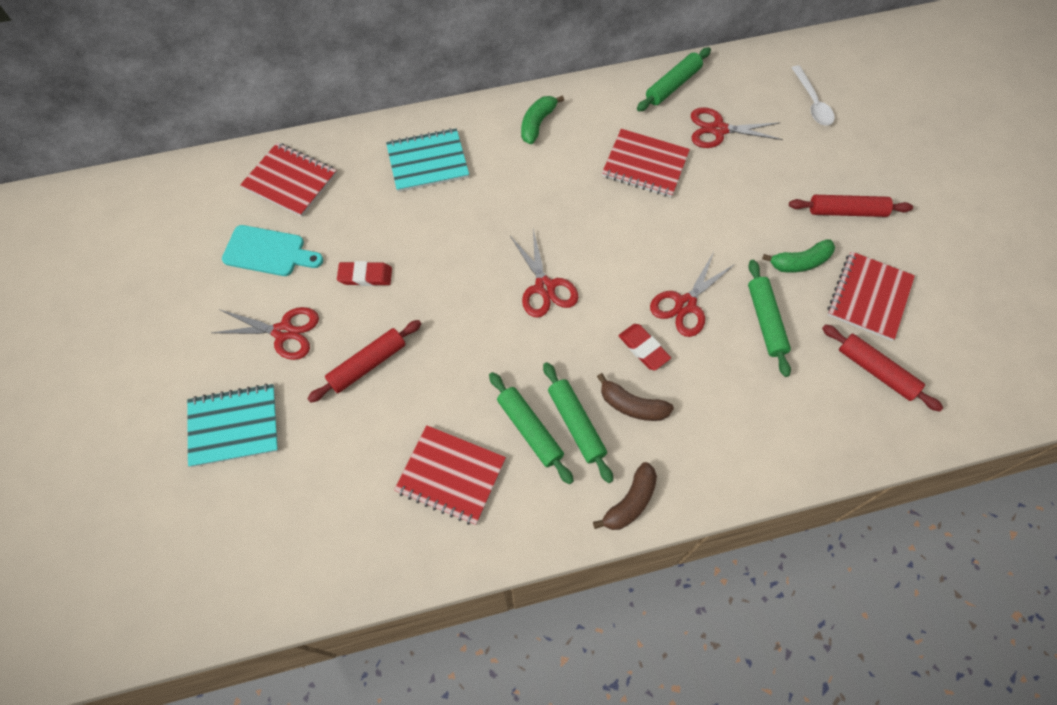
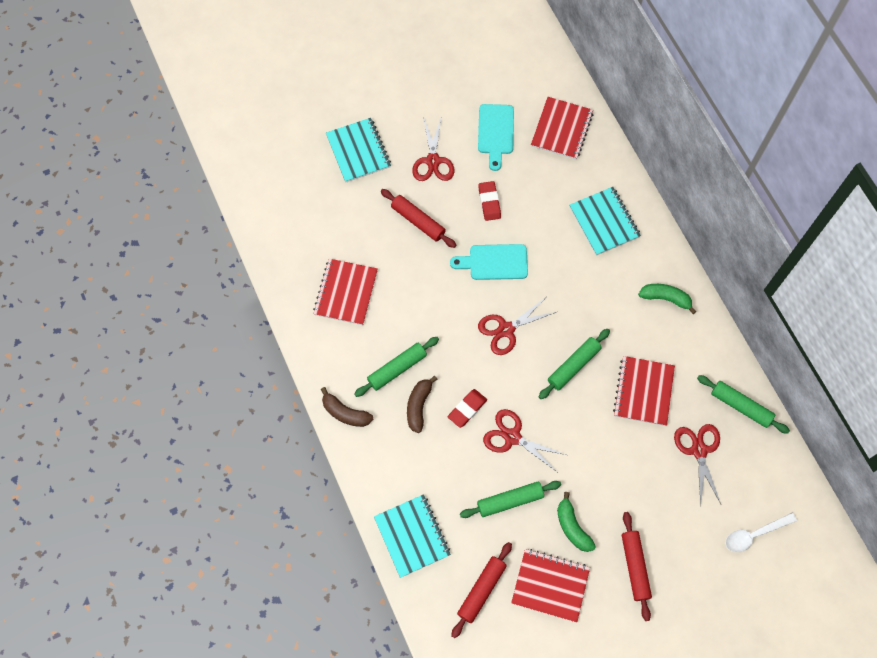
camera: 80 degrees right, 5 degrees up
(450, 284) = (494, 262): none -> turquoise cutting board
(529, 430) = (387, 338): green rolling pin -> green rolling pin (573, 366)
(807, 441) = (412, 536): none -> turquoise notebook

